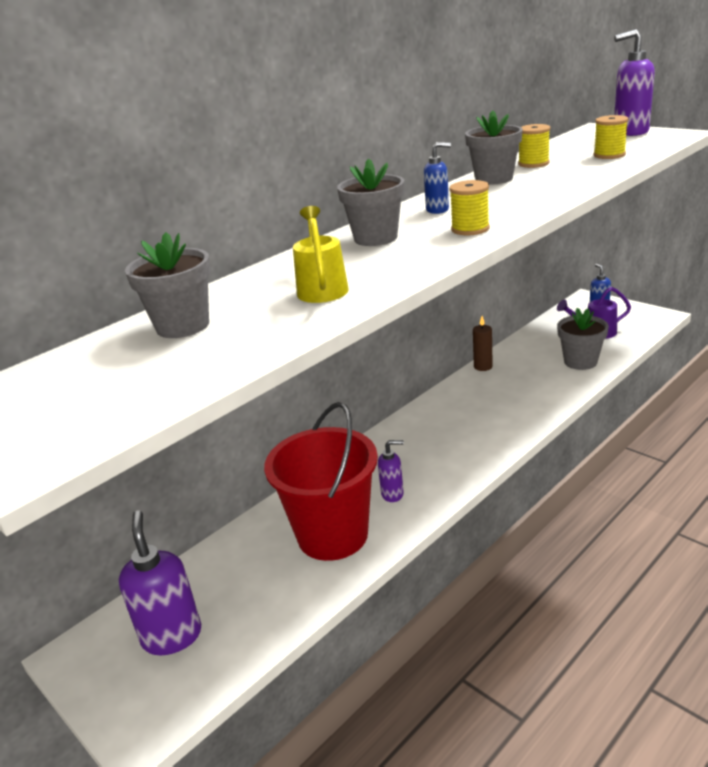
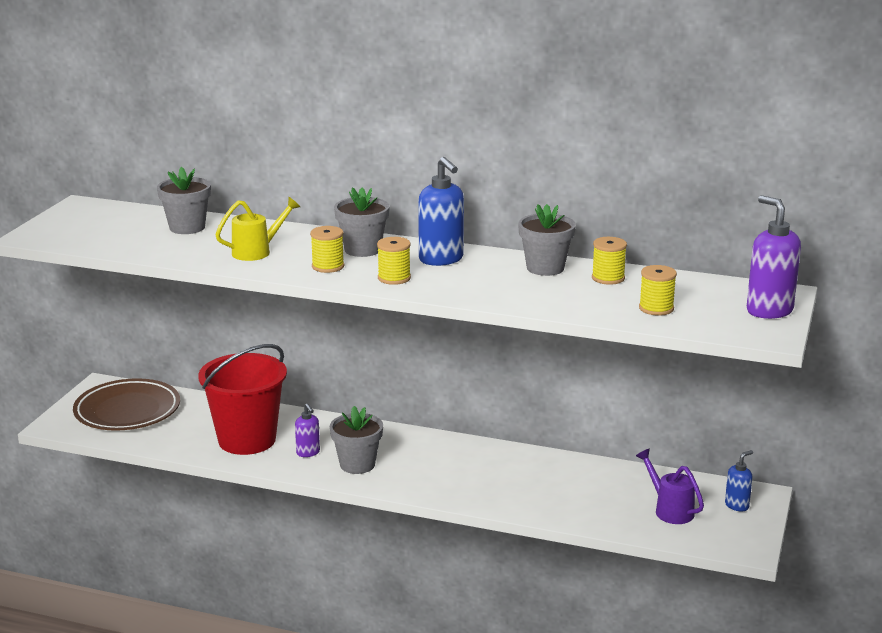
camera: 60 degrees right, 5 degrees down
(172, 636) = (127, 411): purple soap dispenser -> brown plate
(408, 255) = (328, 266): none -> yellow spool
(437, 210) = (441, 259): blue soap dispenser -> blue soap dispenser, size x1.79
(483, 366) = (543, 455): brown candle -> none
(580, 362) = (591, 509): grey flower pot -> grey flower pot (357, 464)

